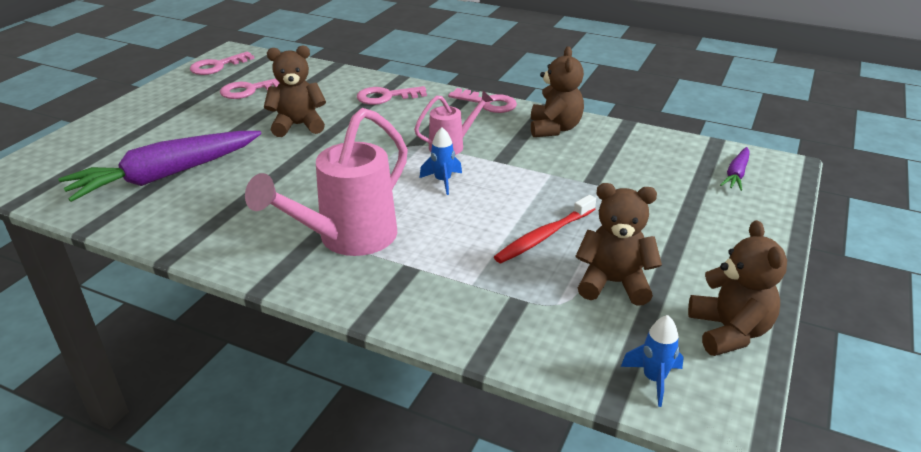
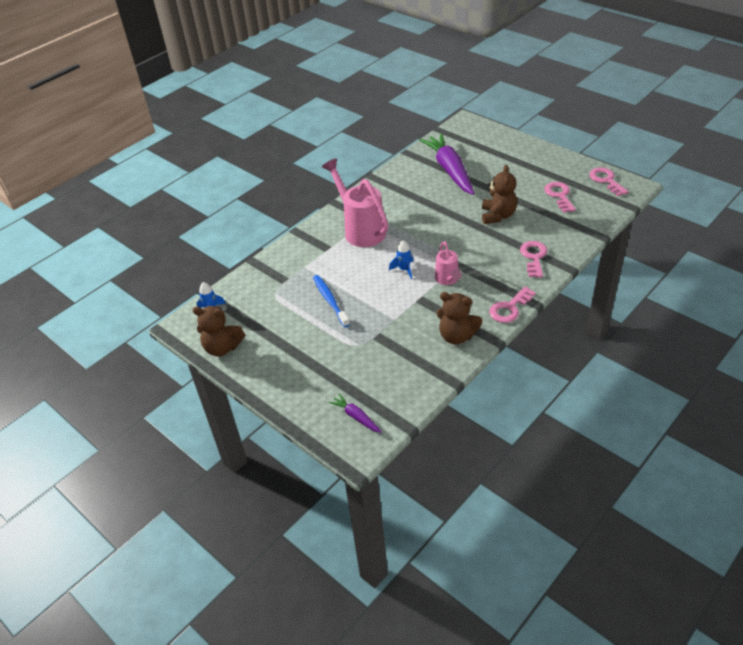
camera: 110 degrees right, 10 degrees up
(544, 236) = (330, 300): red toothbrush -> blue toothbrush
(613, 283) = (278, 317): brown teddy bear -> none

